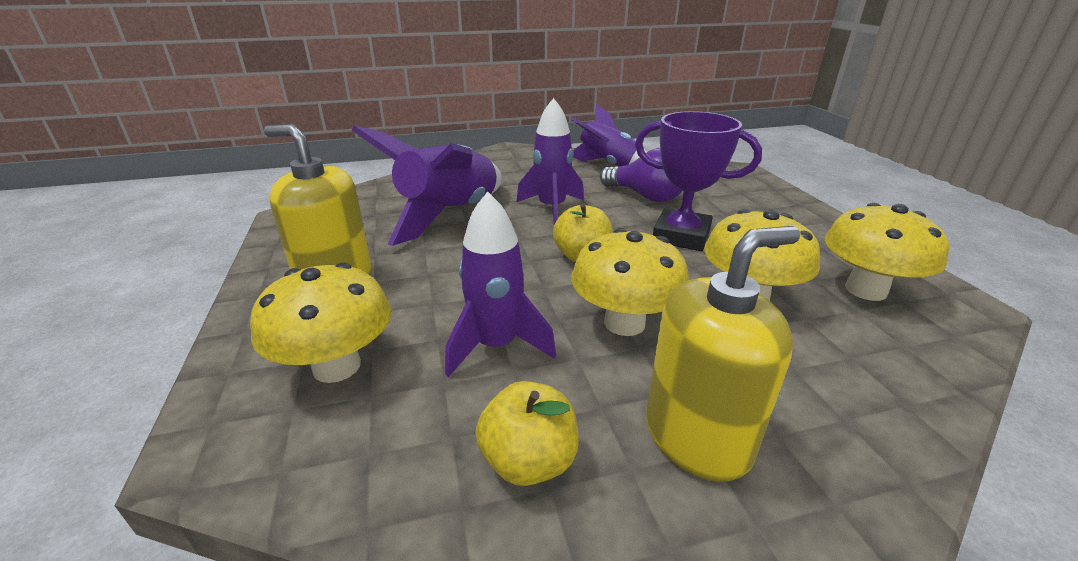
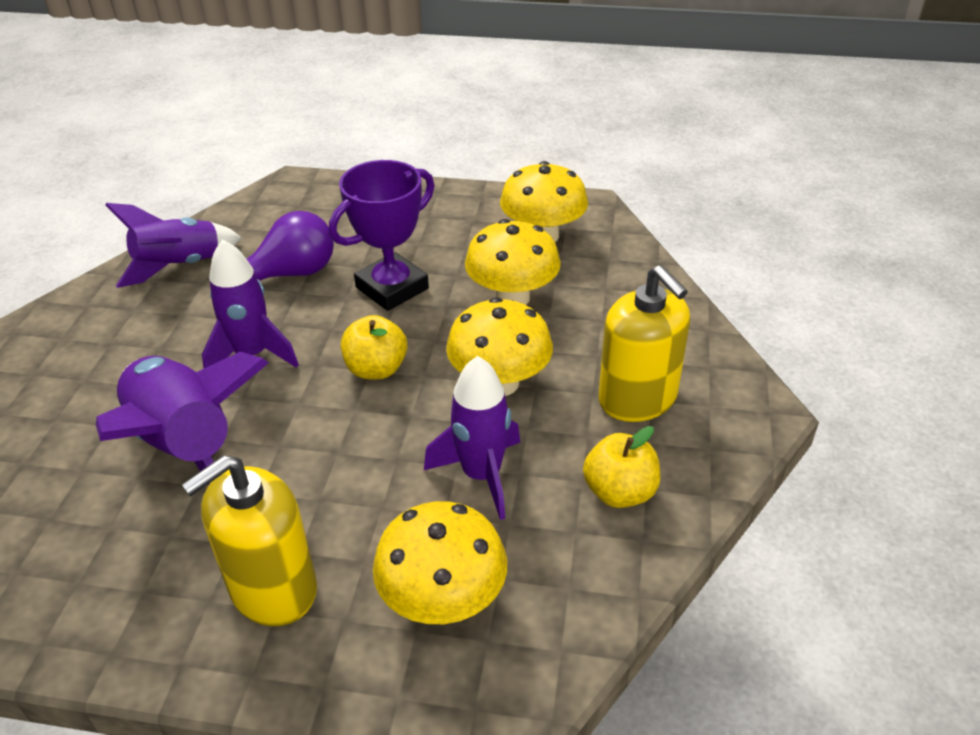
camera: 65 degrees left, 10 degrees up
(697, 436) = (637, 398): yellow soap dispenser -> yellow soap dispenser turned 150 degrees clockwise

